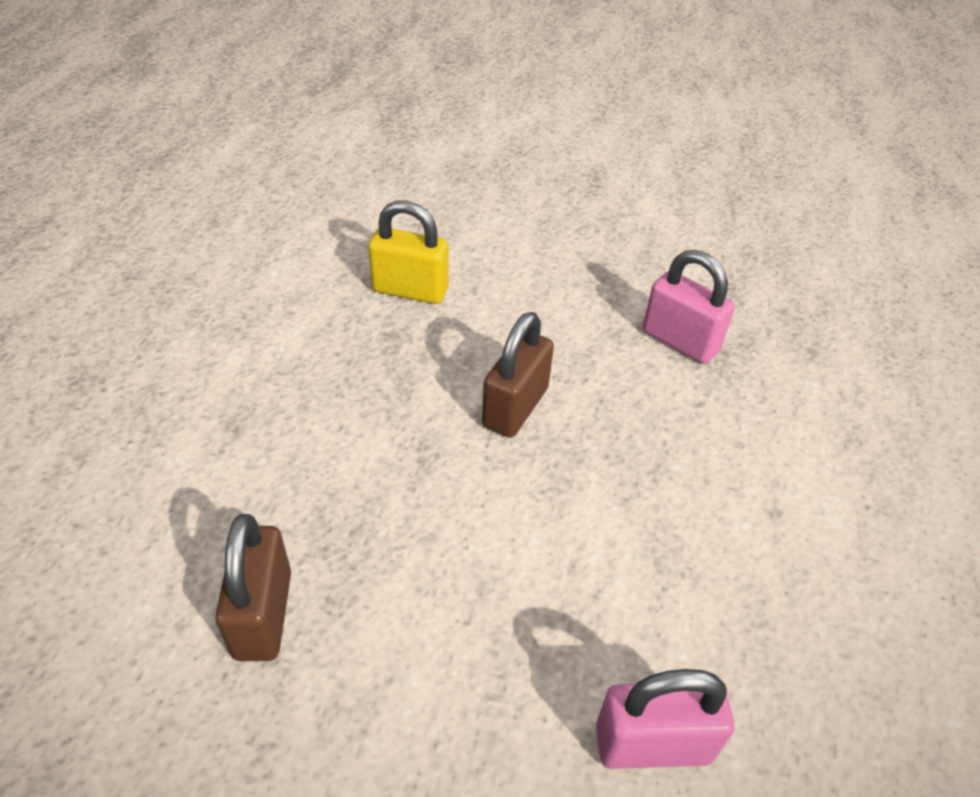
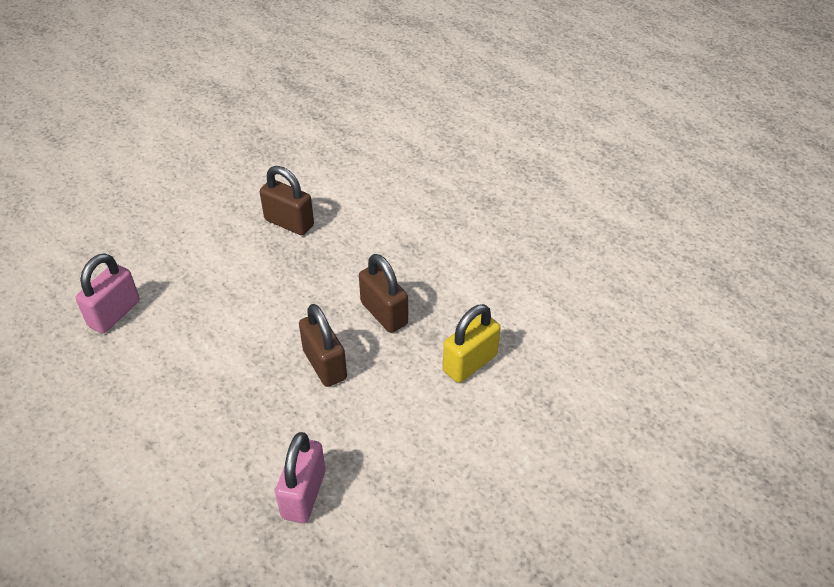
camera: 125 degrees right, 0 degrees up
(389, 392) = (384, 313): none -> brown padlock
(680, 341) = (304, 494): pink padlock -> pink padlock turned 60 degrees counterclockwise

